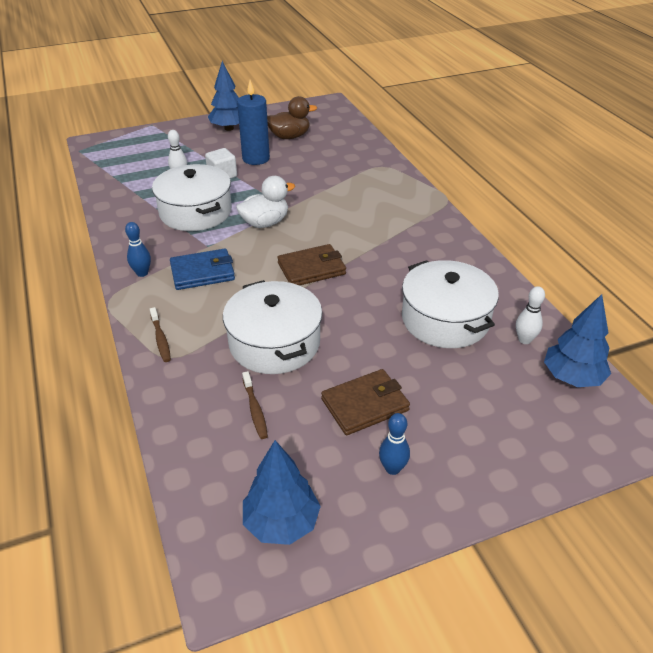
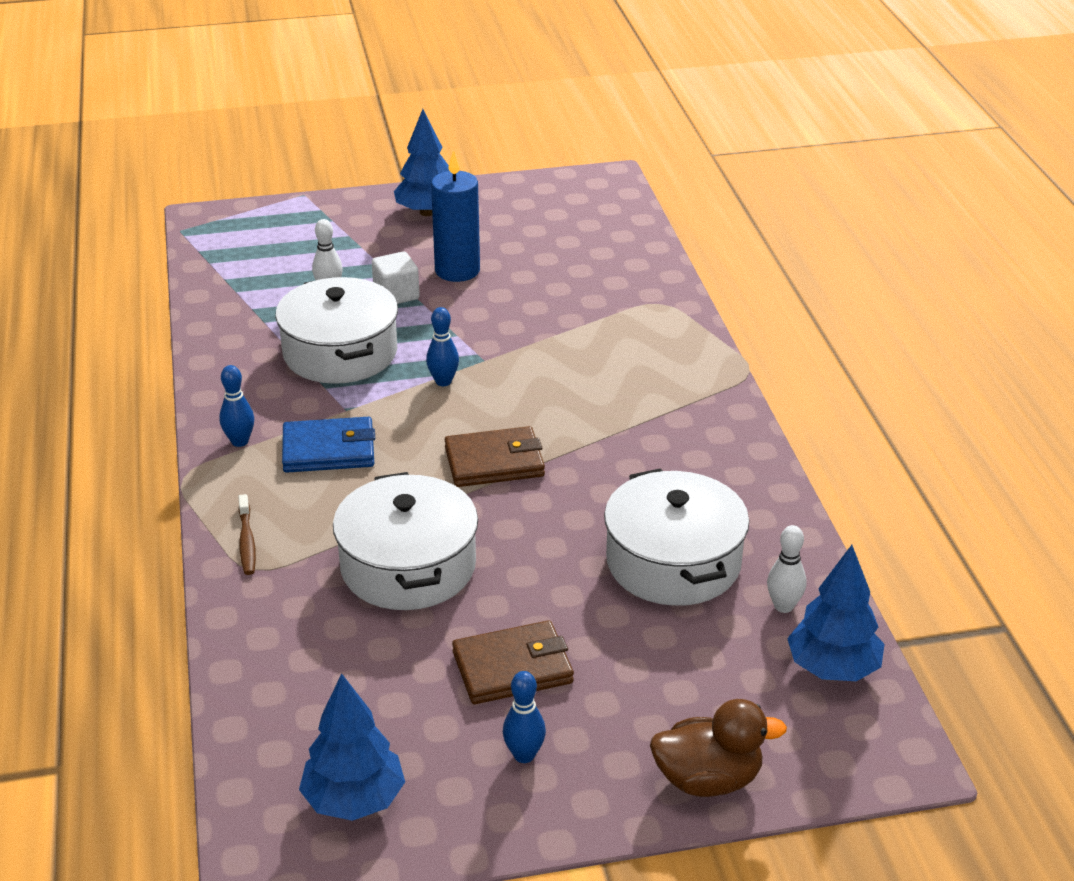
camera: 10 degrees right, 5 degrees down
(255, 410) = (356, 654): brown toothbrush -> none
(265, 223) = (443, 381): white duck -> blue bowling pin
(289, 137) = (523, 236): brown duck -> brown duck (708, 779)

